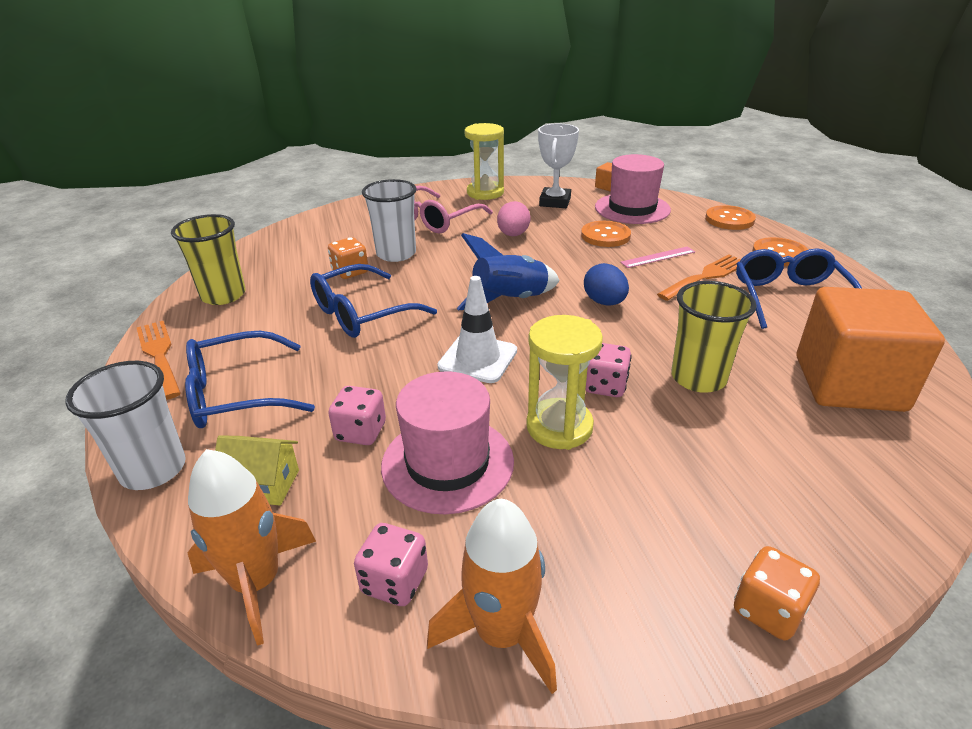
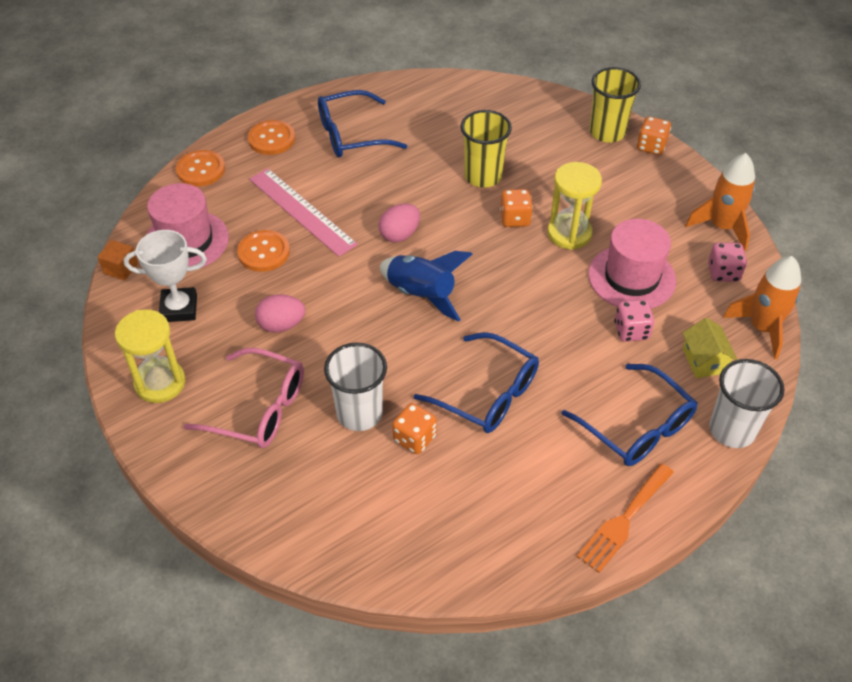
camera: 110 degrees left, 15 degrees up
(223, 295) = (506, 533): yellow cup -> yellow cup (607, 132)
(478, 359) = (516, 293): white traffic cone -> none
(604, 302) = (399, 235): blue egg -> pink egg
(605, 386) = (515, 219): pink dice -> orange dice
(658, 257) = (302, 211): pink ruler -> pink ruler, size x1.91
(706, 276) = (330, 180): orange fork -> none
(849, 383) = (456, 113): orange cube -> none

